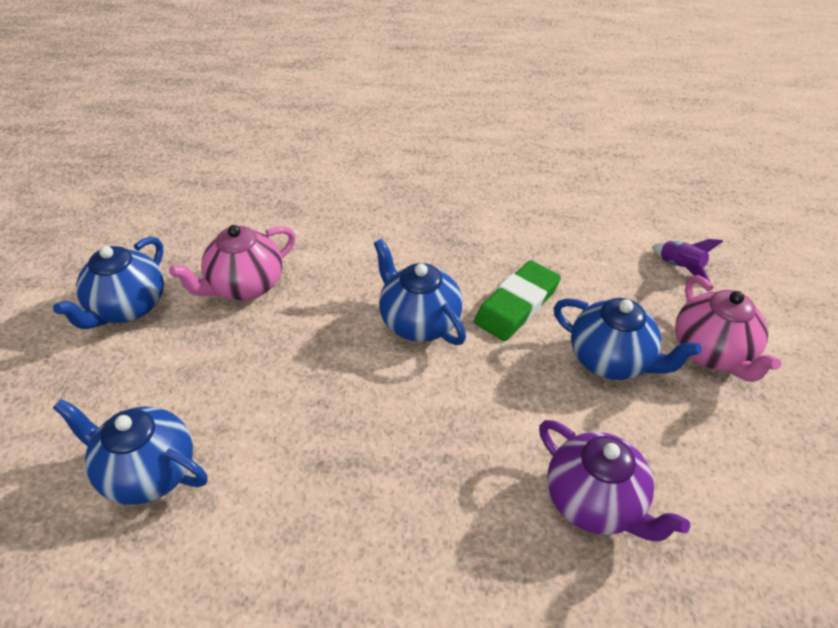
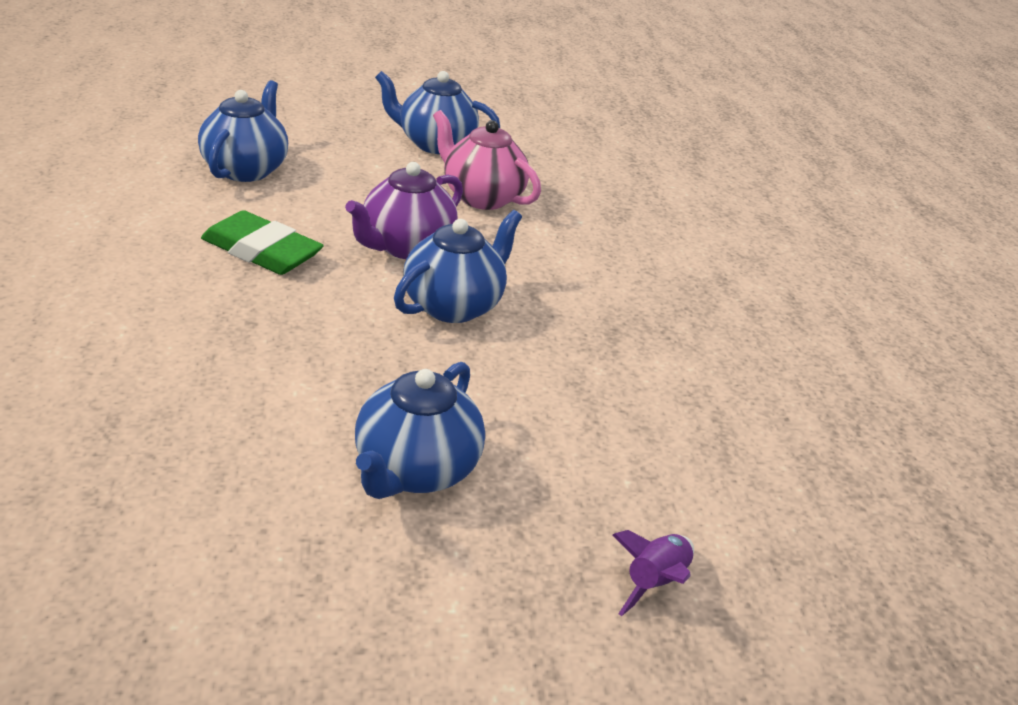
camera: 75 degrees right, 10 degrees down
(517, 305) = (505, 385): green eraser -> green eraser (262, 250)
(595, 502) = (178, 432): purple teapot -> purple teapot (406, 247)
(712, 353) = (450, 595): pink teapot -> none

